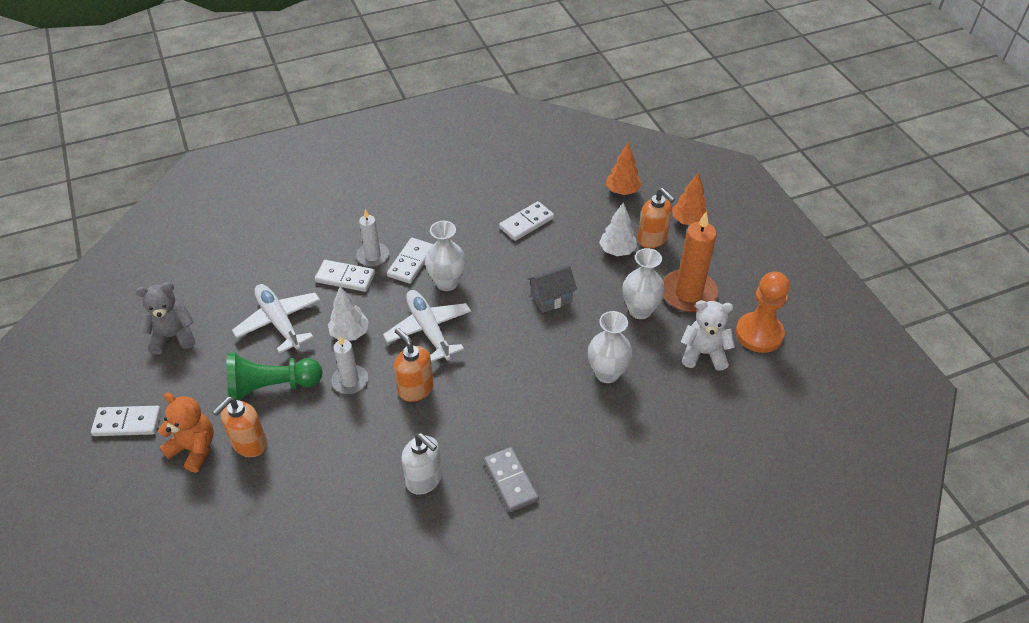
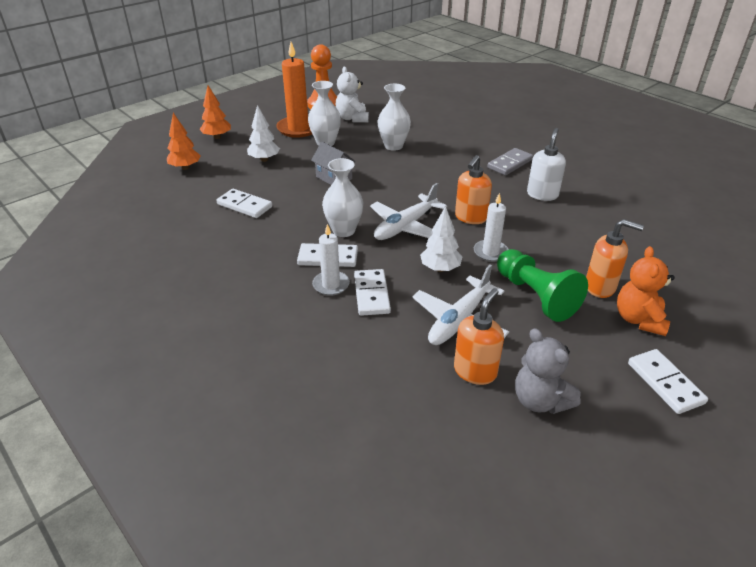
camera: 110 degrees left, 10 degrees down
(652, 239) = (244, 148): orange soap dispenser -> orange soap dispenser (475, 371)

